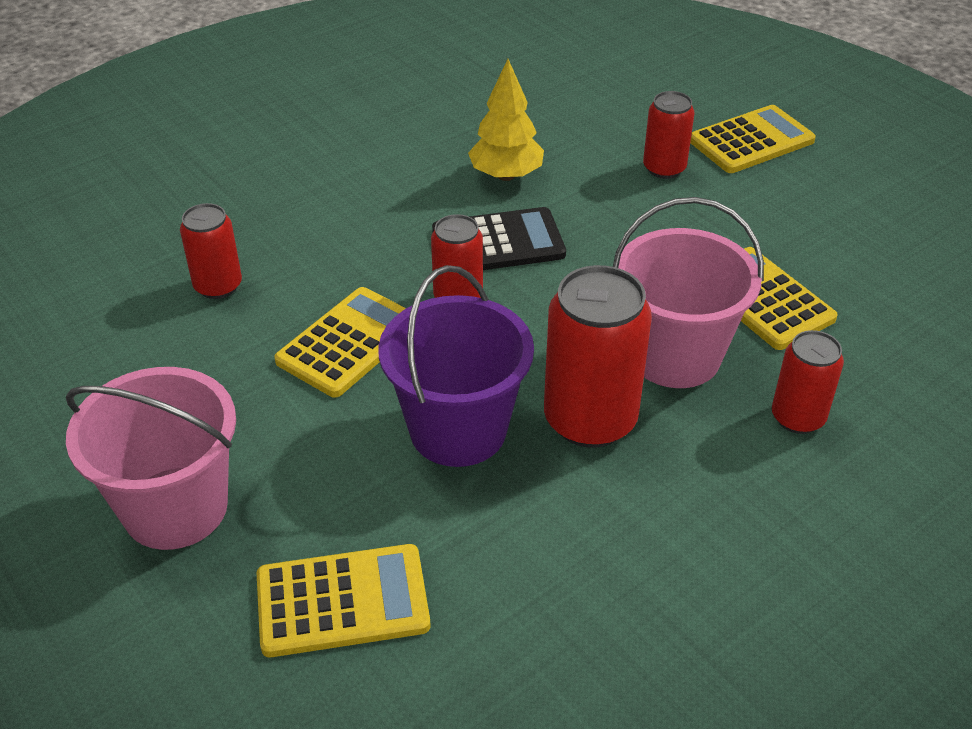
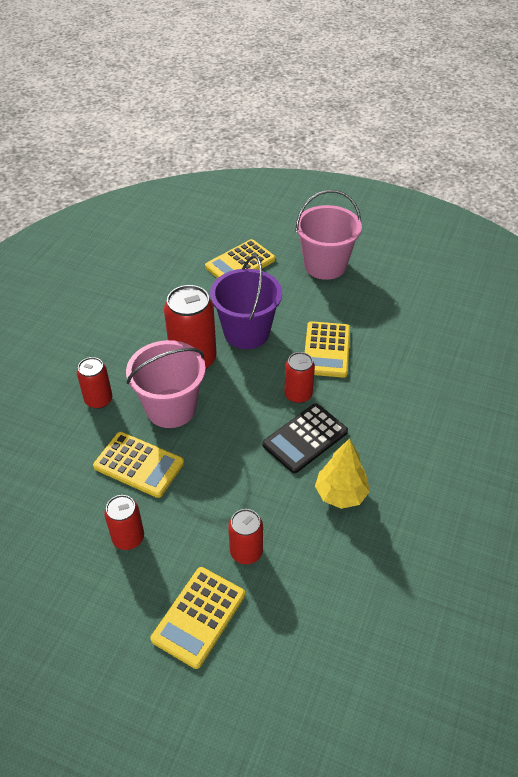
camera: 150 degrees right, 5 degrees up
(218, 286) = (414, 351): red can -> red can (128, 538)

